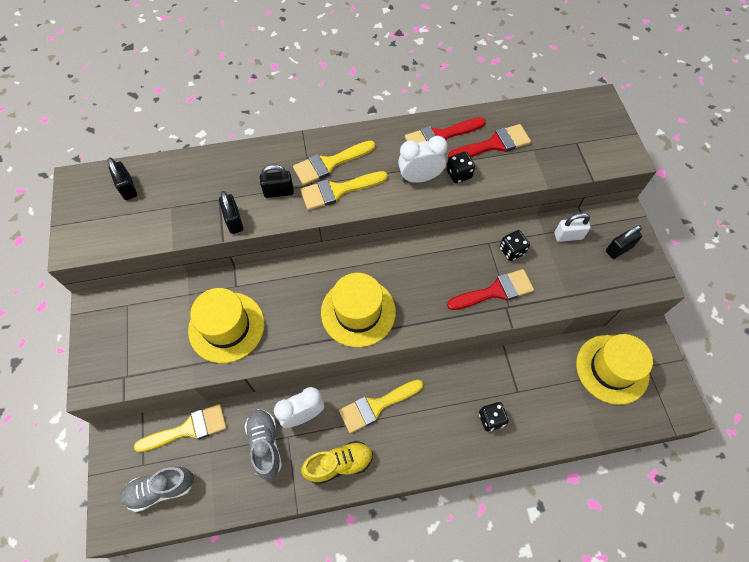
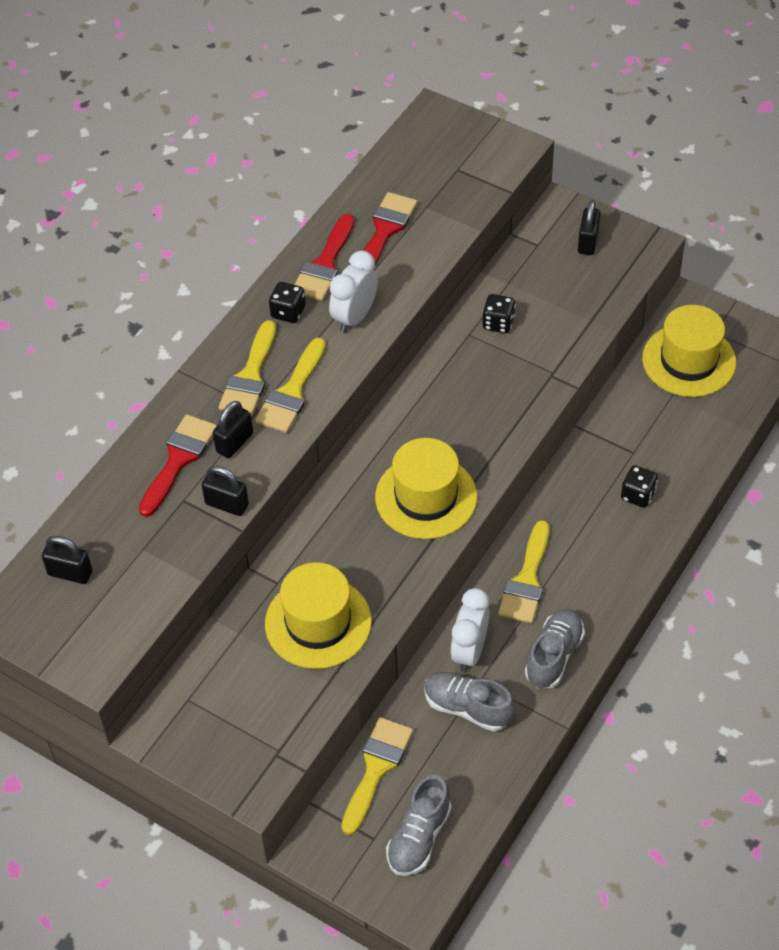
camera: 45 degrees left, 10 degrees down
(339, 464) = (554, 656): yellow shoe -> grey shoe
(459, 174) = (386, 284): black dice -> black dice (288, 312)
(495, 291) = (526, 370): red brush -> red brush (178, 460)
(568, 236) = (532, 267): white padlock -> none

